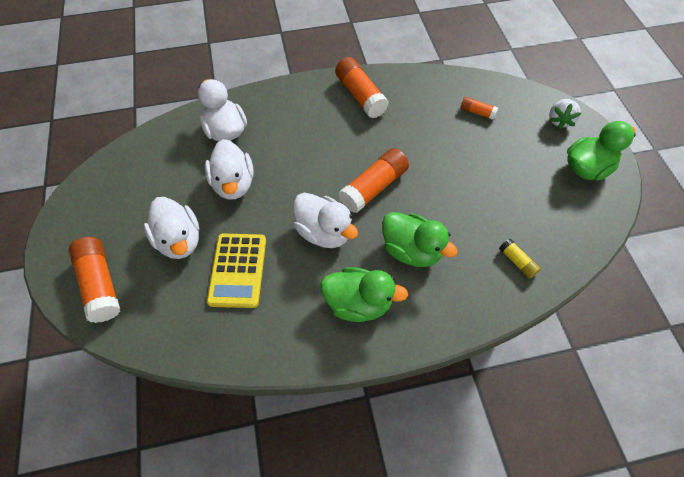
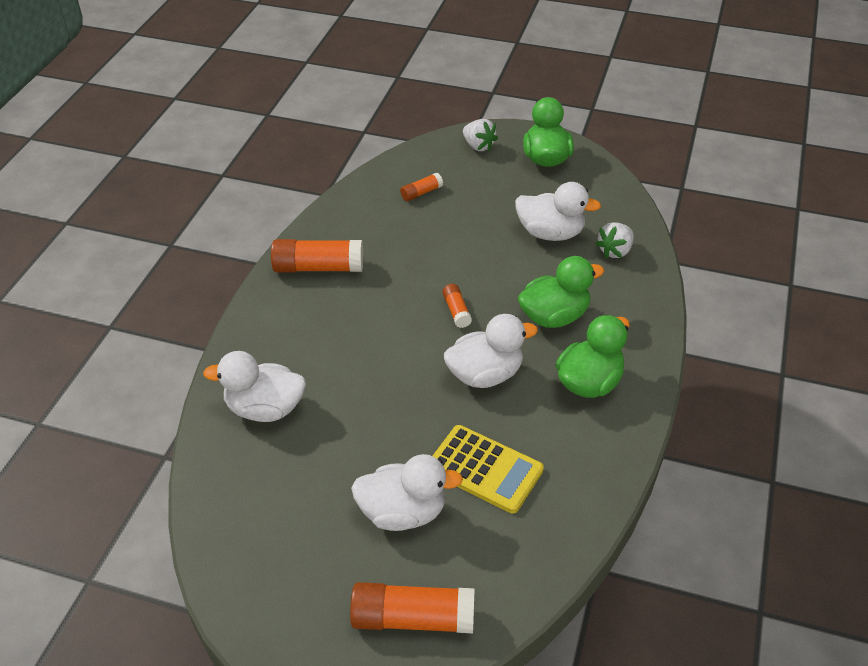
camera: 60 degrees left, 15 degrees down
(233, 184) = (357, 430): white duck -> white duck (550, 233)
(373, 187) = (456, 311): orange glue stick -> orange glue stick, size x0.52
(517, 262) = (615, 251): yellow glue stick -> white strawberry

